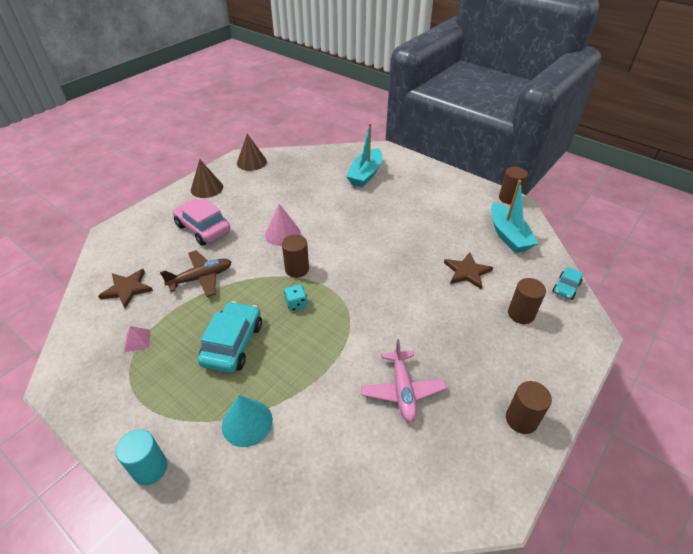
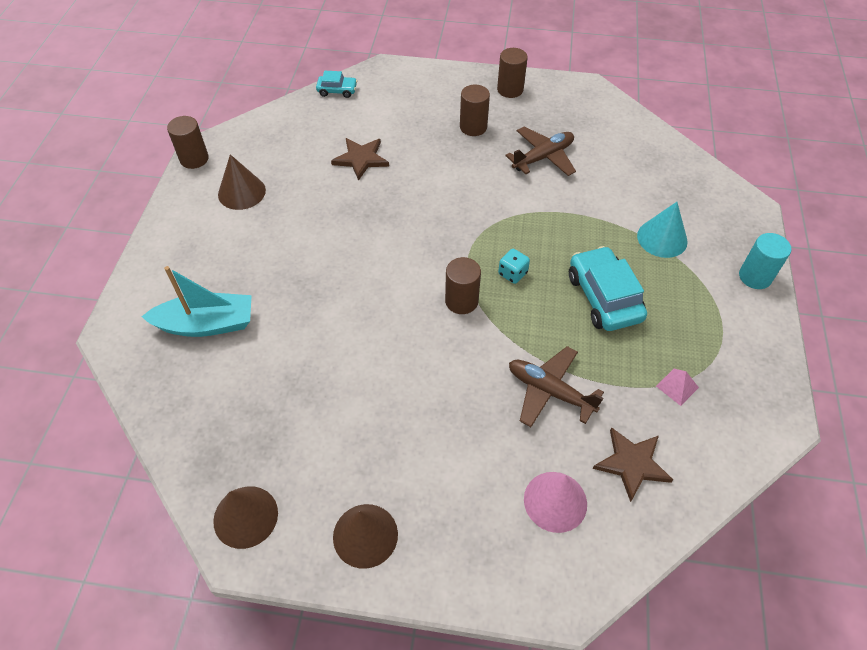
camera: 120 degrees left, 10 degrees up
(203, 228) = (464, 460): pink car -> none
(233, 344) = (604, 297): turquoise car -> turquoise car turned 90 degrees clockwise
(282, 234) = (409, 352): pink cone -> pink cone (555, 501)
(402, 390) = (543, 157): pink plane -> brown plane
(463, 209) = (241, 192): none -> brown cone
(508, 235) = (275, 144): turquoise boat -> none
(521, 314) = (395, 111): brown cylinder -> brown cylinder (473, 127)

